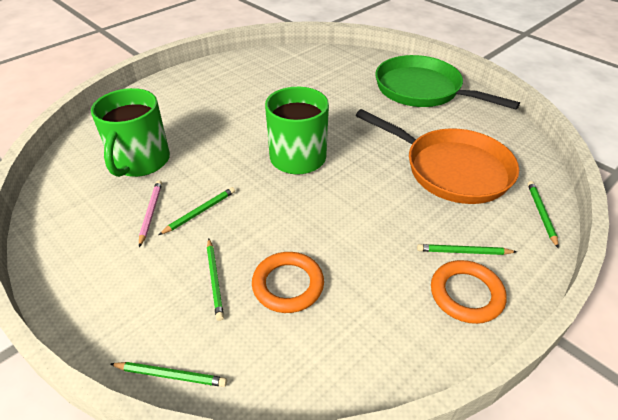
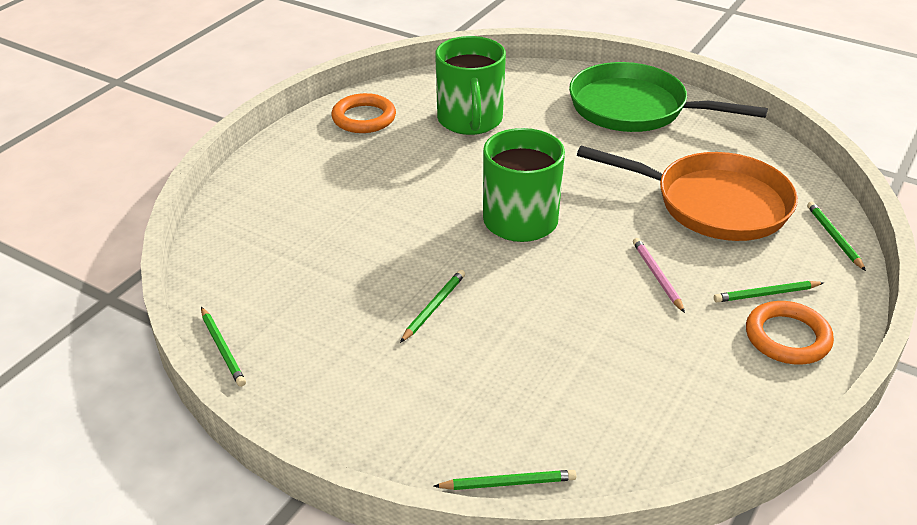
camera: 15 degrees left, 5 degrees down
(140, 161) = (314, 260): green mug -> green mug (470, 120)
(151, 213) = (371, 320): pink pencil -> pink pencil (657, 276)
(214, 279) = (498, 378): green pencil -> green pencil (222, 348)
(288, 285) = (587, 367): orange ring -> orange ring (364, 118)

